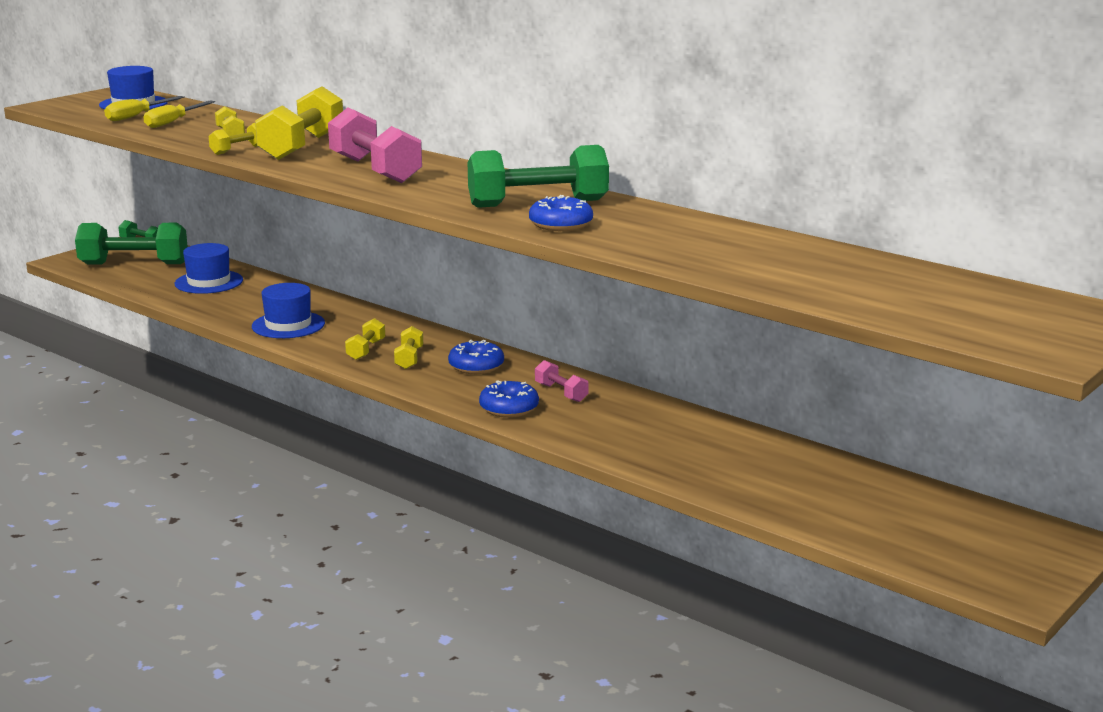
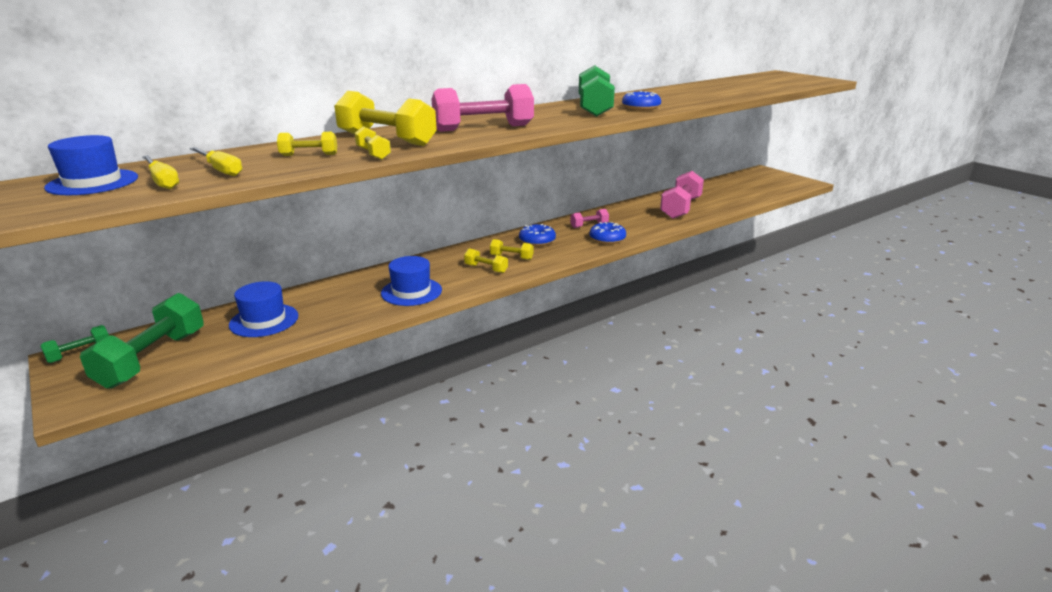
camera: 75 degrees left, 5 degrees up
(701, 456) = (680, 208): none -> pink dumbbell

